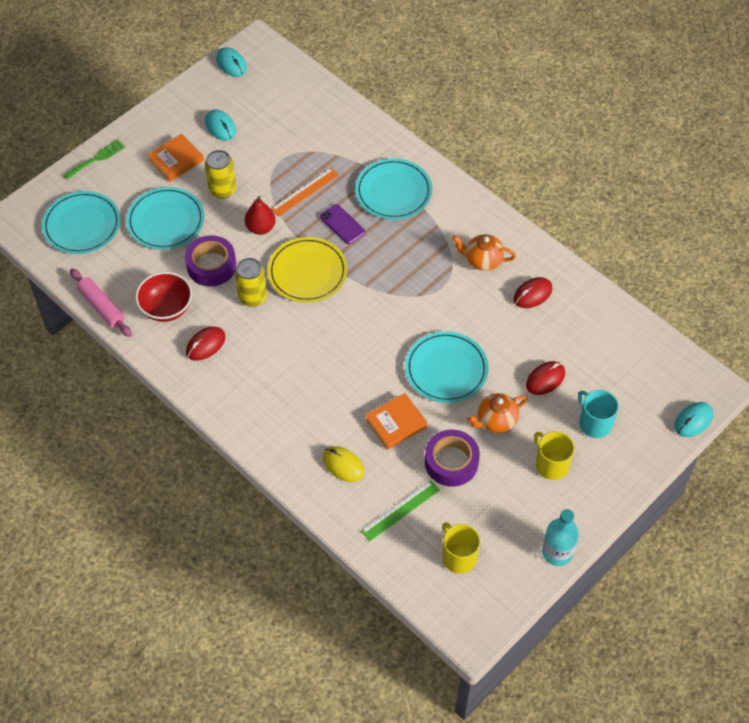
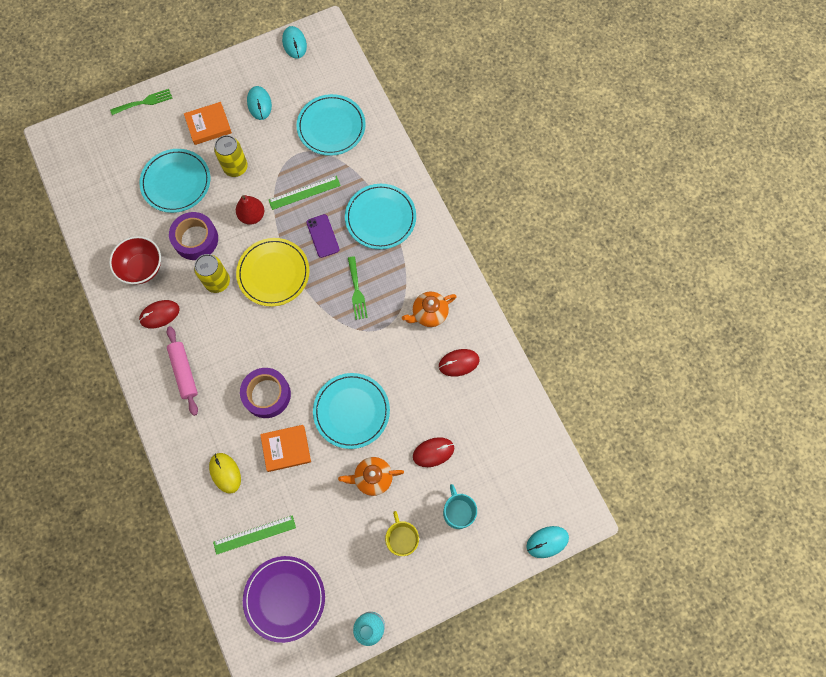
camera: 20 degrees right, 15 degrees up
(82, 225) = (106, 163): turquoise plate -> turquoise plate (331, 127)
(101, 307) = (90, 248): pink rolling pin -> pink rolling pin (184, 372)
(305, 192) = (304, 193): orange ruler -> green ruler
(400, 262) = (357, 291): none -> green fork
(451, 462) = (317, 504): purple tape -> purple tape (267, 394)
(458, 557) = (284, 598): yellow mug -> purple plate
(482, 260) = (429, 314): orange teapot -> orange teapot turned 60 degrees counterclockwise

